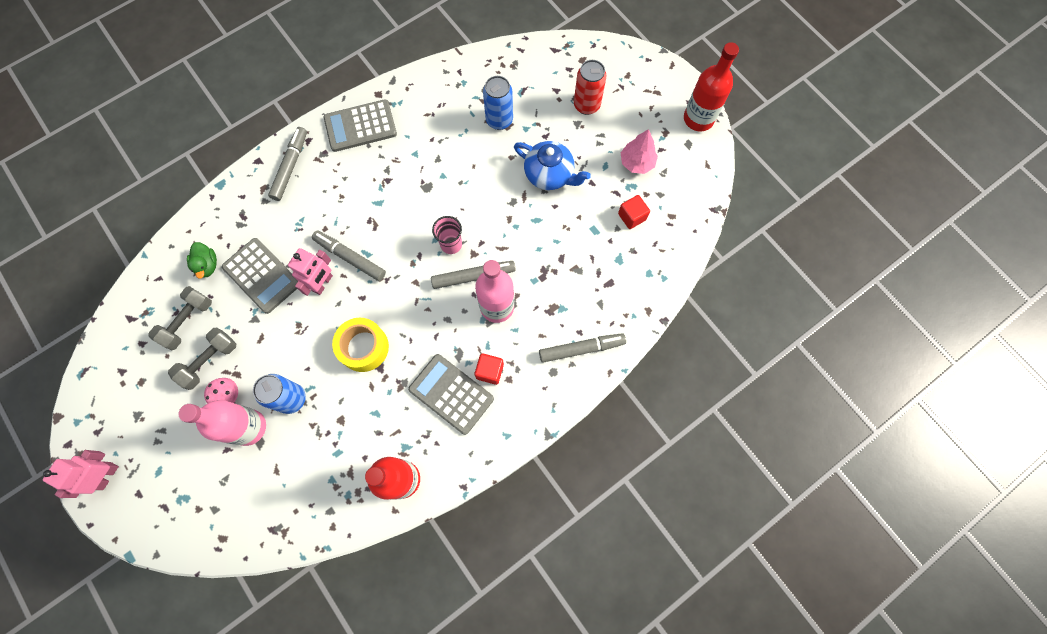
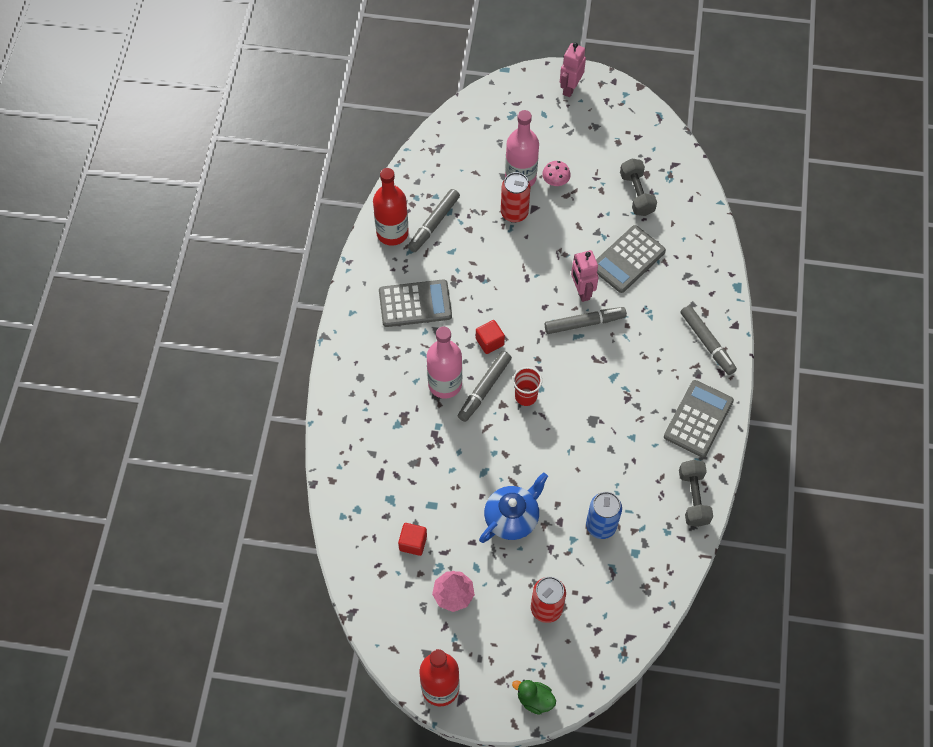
camera: 135 degrees right, 10 degrees down
(107, 475) = (570, 88): pink robot -> pink robot turned 135 degrees counterclockwise
(207, 265) = (671, 233): green duck -> green duck (534, 699)
(209, 361) = (592, 187): grey dumbbell -> grey dumbbell (693, 498)
(262, 275) = (628, 259): grey calculator -> grey calculator turned 45 degrees counterclockwise
(291, 399) = (514, 213): blue can -> red can
(363, 347) = (505, 279): yellow tape -> none
(451, 244) = (526, 396): pink cup -> red cup
(490, 371) = (404, 339): red cube -> red cube (489, 342)
(549, 174) = (512, 518): blue teapot -> blue teapot turned 150 degrees clockwise
(581, 349) = (355, 409): grey marker -> grey marker (434, 224)

